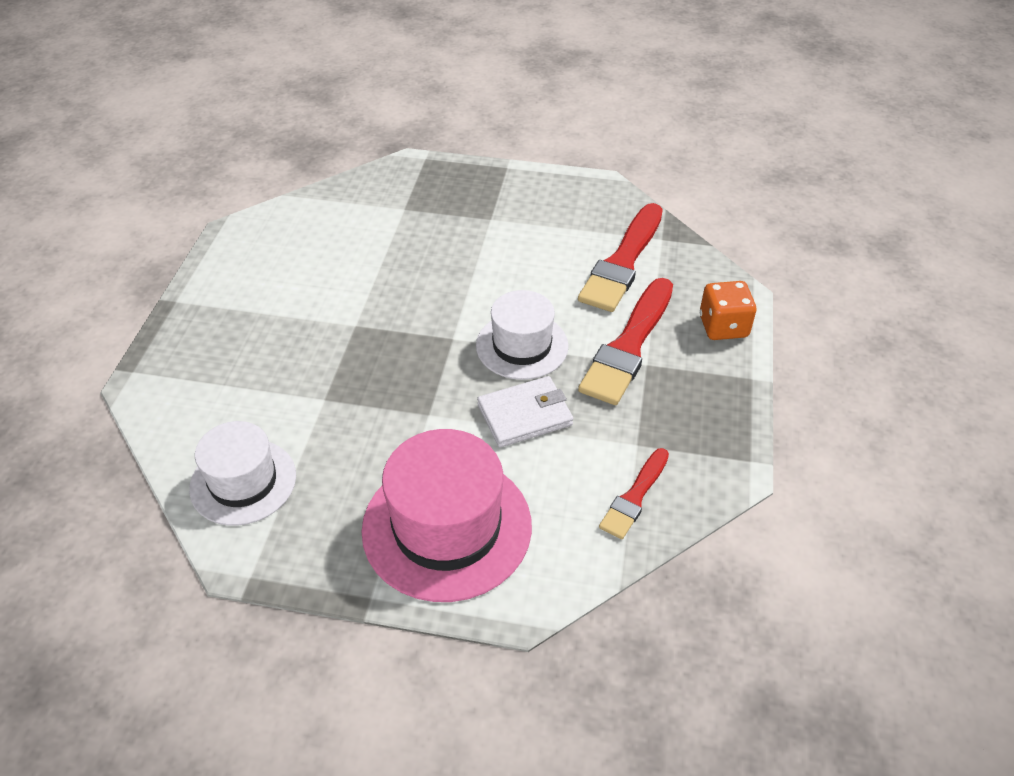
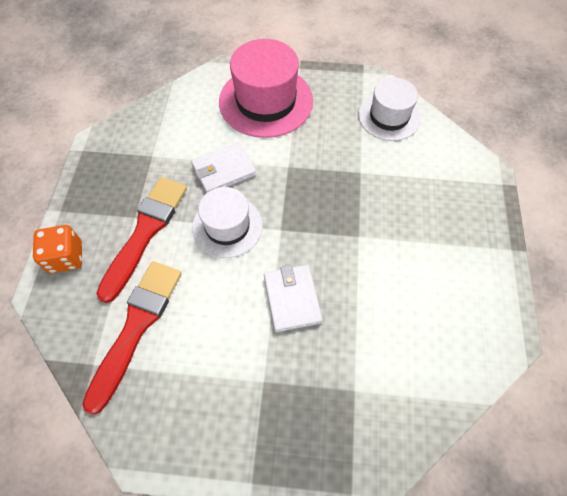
camera: 175 degrees right, 15 degrees up
(451, 274) = (292, 299): none -> white wallet
(634, 497) = (158, 124): red brush -> none

